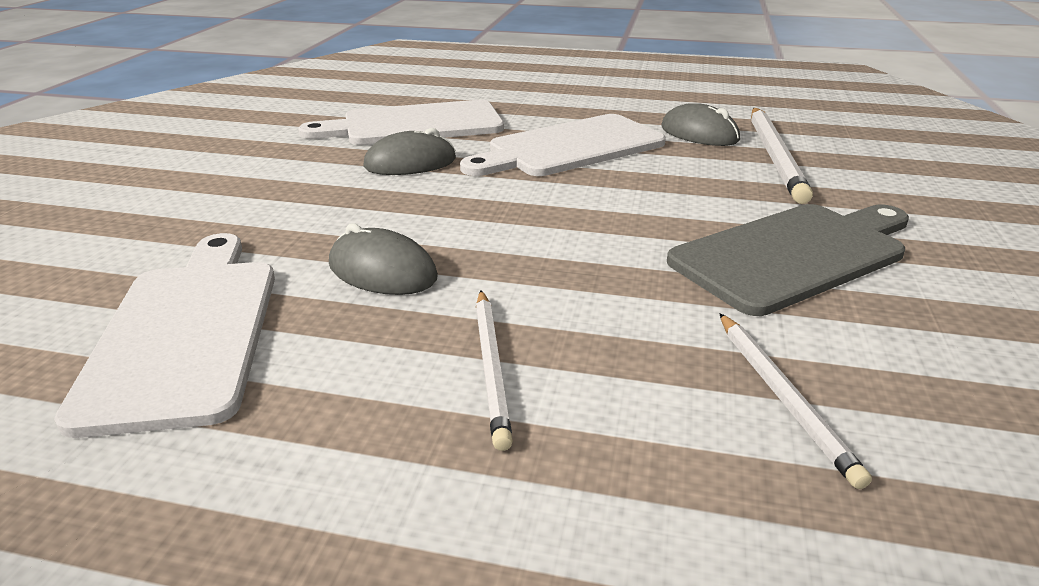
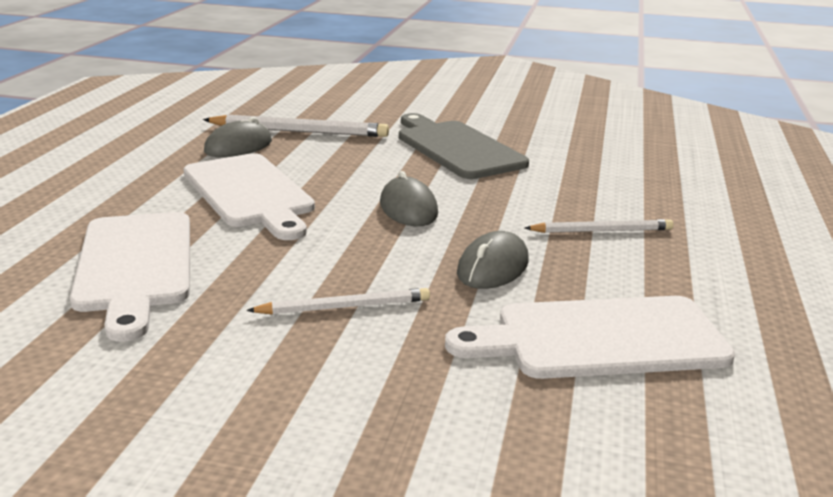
camera: 90 degrees left, 5 degrees down
(410, 163) = (261, 264): grey mouse -> grey mouse (408, 208)
(783, 396) = (599, 169): white pencil -> white pencil (344, 306)

